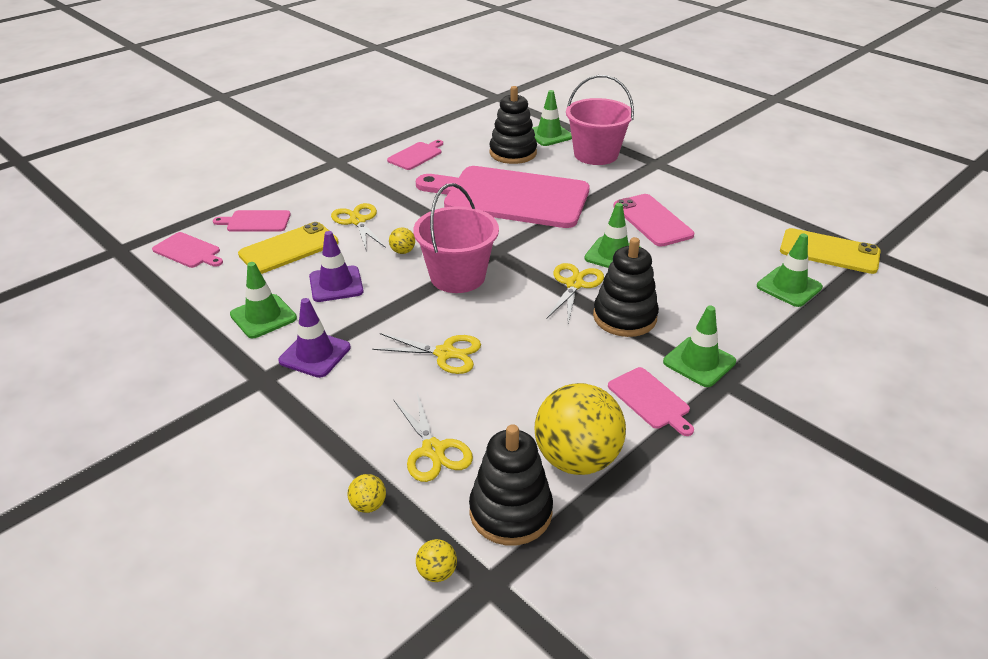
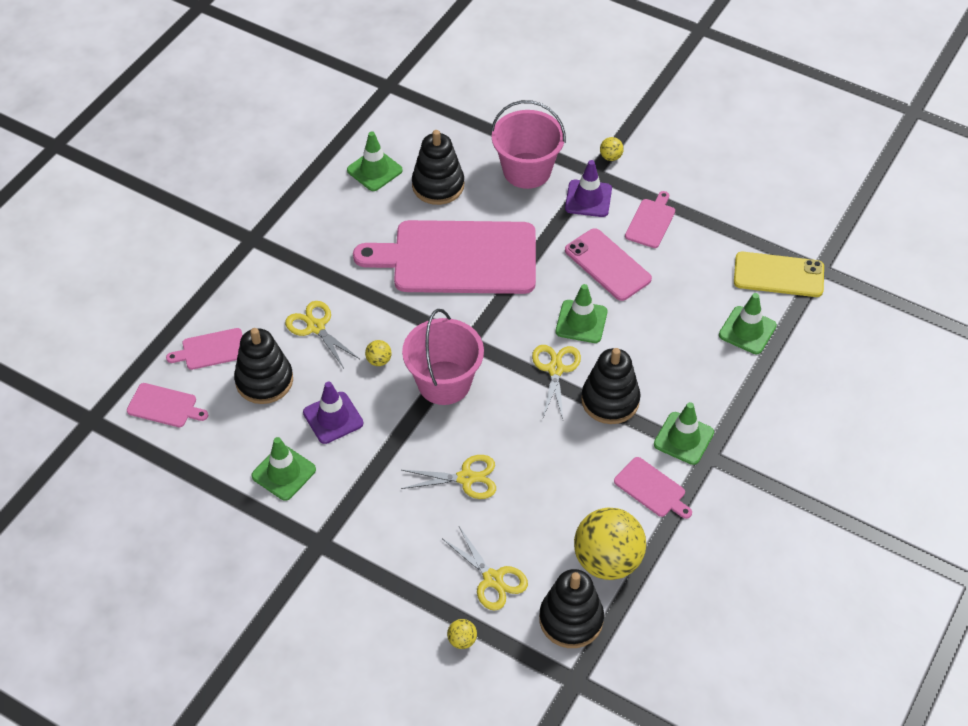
camera: 15 degrees left, 15 degrees up
(289, 248) = (264, 381): yellow phone -> black stacking toy
(315, 354) = (352, 505): purple traffic cone -> purple traffic cone (588, 199)
(416, 155) = (335, 210): pink cutting board -> pink cutting board (651, 221)
(437, 572) = (534, 681): yellow ball -> yellow ball (610, 157)
(549, 135) = (467, 146): green traffic cone -> green traffic cone (374, 170)

